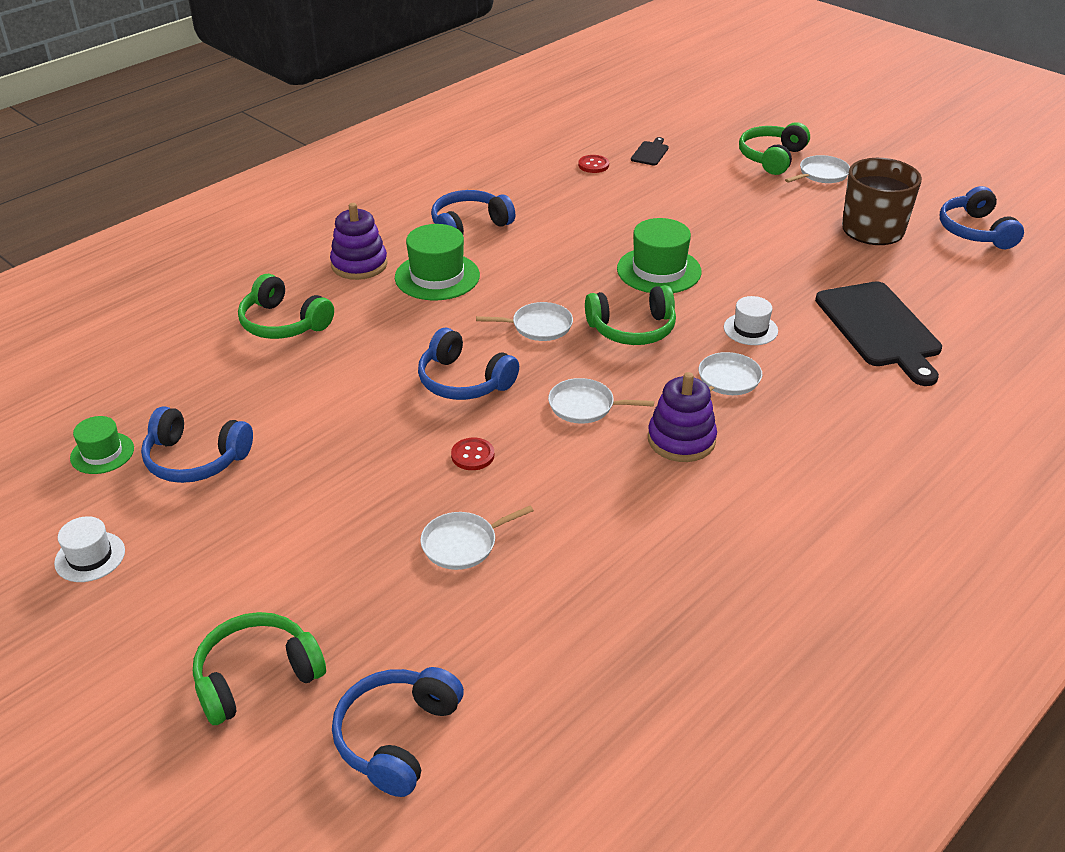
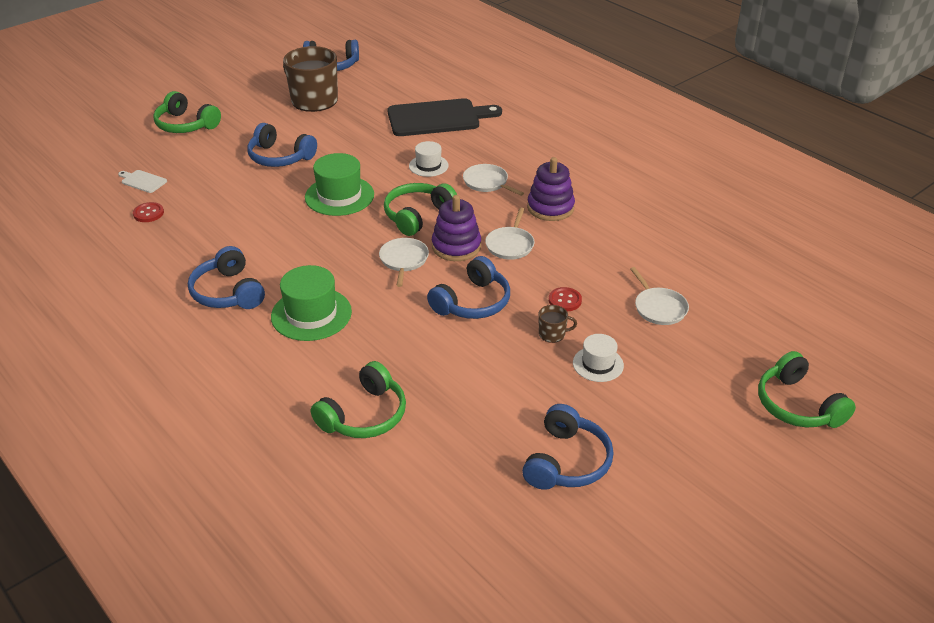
camera: 85 degrees left, 0 degrees up
(90, 557) = (694, 519): white hat -> white hat (598, 364)
(102, 453) = (557, 532): green hat -> none
(359, 264) = (273, 365): purple stacking toy -> purple stacking toy (456, 246)
(397, 737) = (829, 339): blue headphones -> blue headphones (280, 157)
(407, 446) = (552, 334): none -> brown mug
(632, 329) = (417, 215): green headphones -> green headphones turned 135 degrees counterclockwise
(650, 153) = (142, 181): black cutting board -> white cutting board
(821, 174) = (224, 108): white pan -> none

